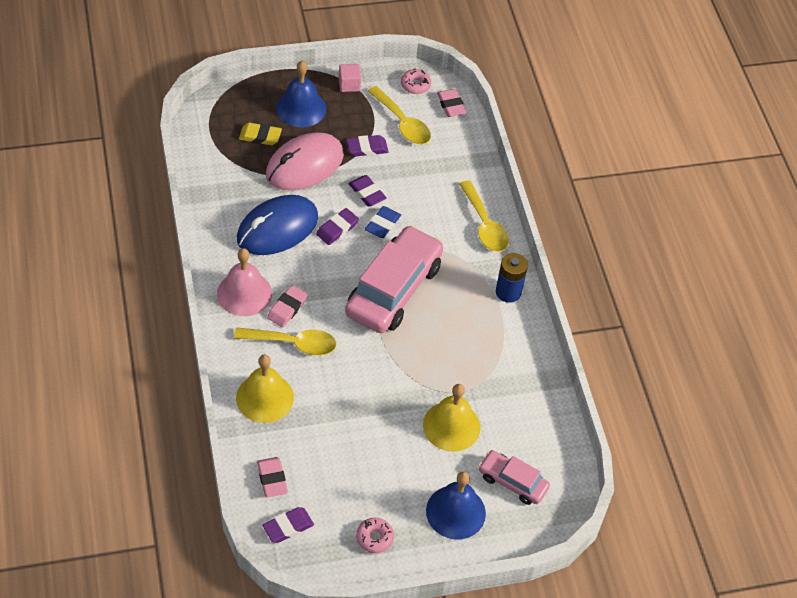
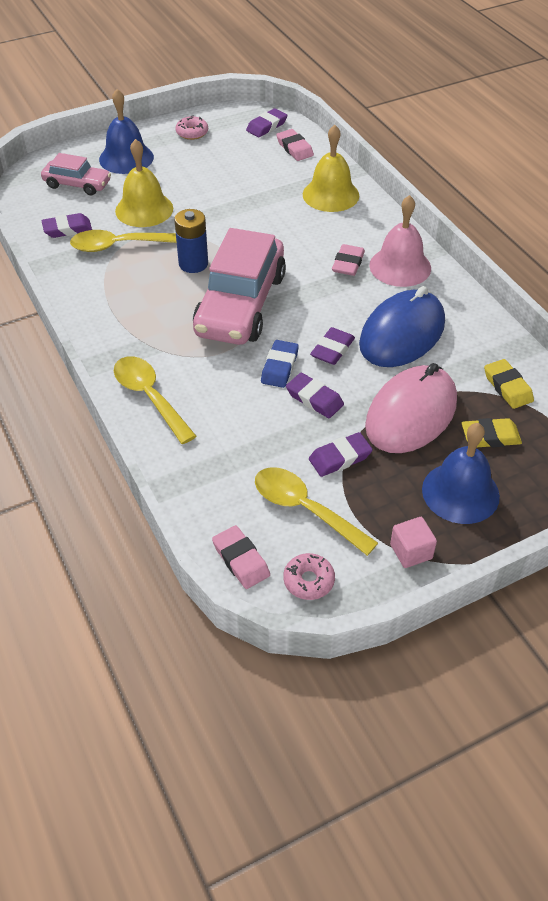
camera: 170 degrees right, 5 degrees down
(225, 166) = (507, 387): none -> yellow eraser
(293, 343) = (326, 237): yellow spoon -> yellow spoon (118, 246)
(508, 292) = (106, 330): blue battery -> blue battery (193, 264)
(528, 418) = (67, 229): none -> purple eraser

